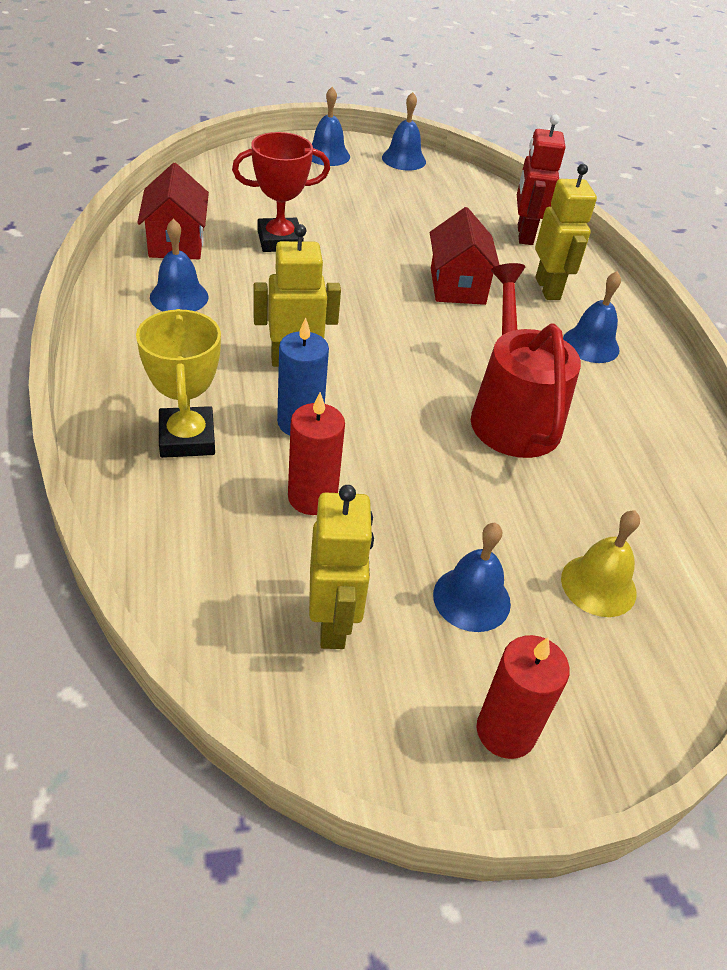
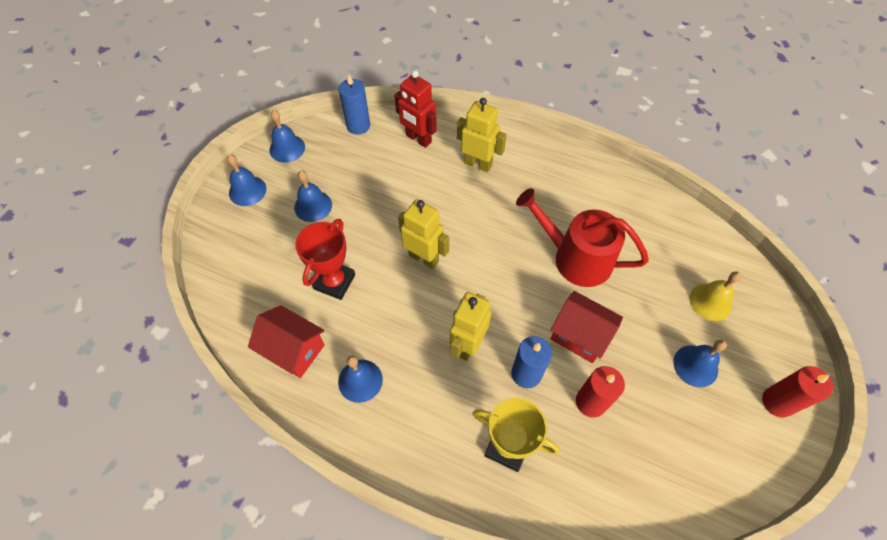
camera: 50 degrees left, 15 degrees up
(333, 623) = (684, 443): yellow robot -> yellow robot (424, 258)
(457, 286) = (447, 209): red house -> red house (580, 335)
(488, 191) = (358, 126): none -> blue candle
(591, 345) = (539, 179): blue bell -> blue bell (313, 206)

